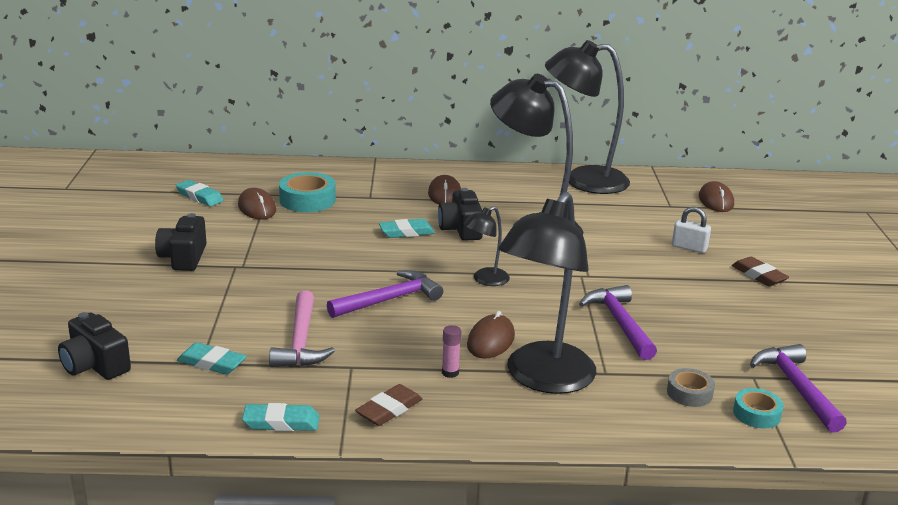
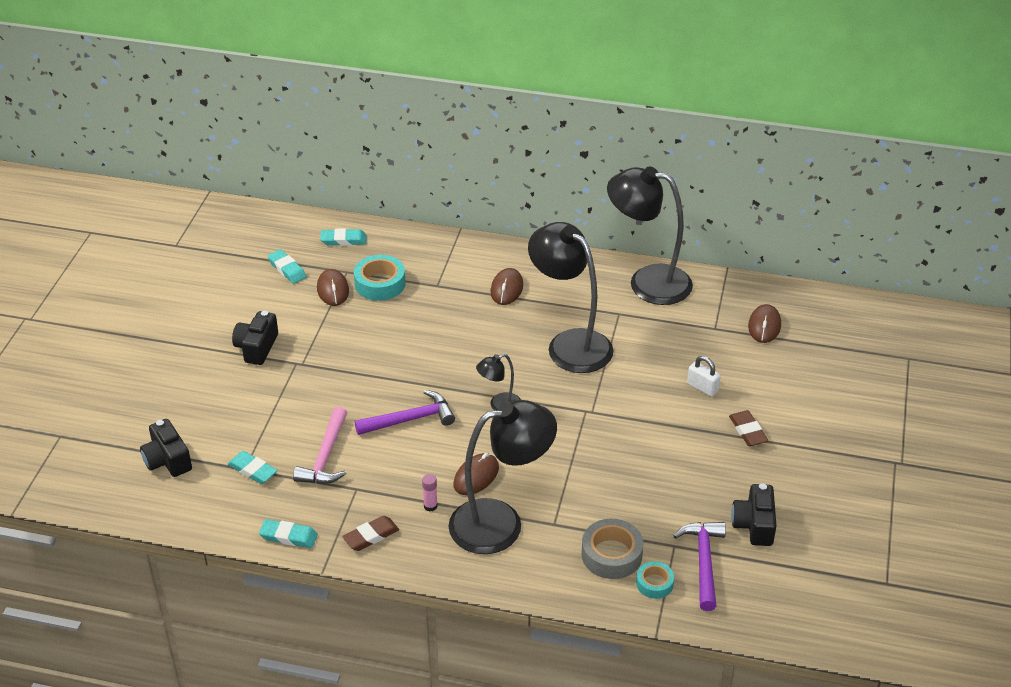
camera: 15 degrees right, 15 degrees up
(406, 232) = (453, 337): turquoise eraser -> turquoise eraser (343, 240)
(461, 229) = (503, 339): black camera -> black camera (754, 525)
(543, 379) = (501, 523): black lamp -> black lamp turned 150 degrees counterclockwise
(619, 323) = (592, 471): purple hammer -> none
(689, 393) = (611, 555): grey tape -> grey tape, size x1.67

